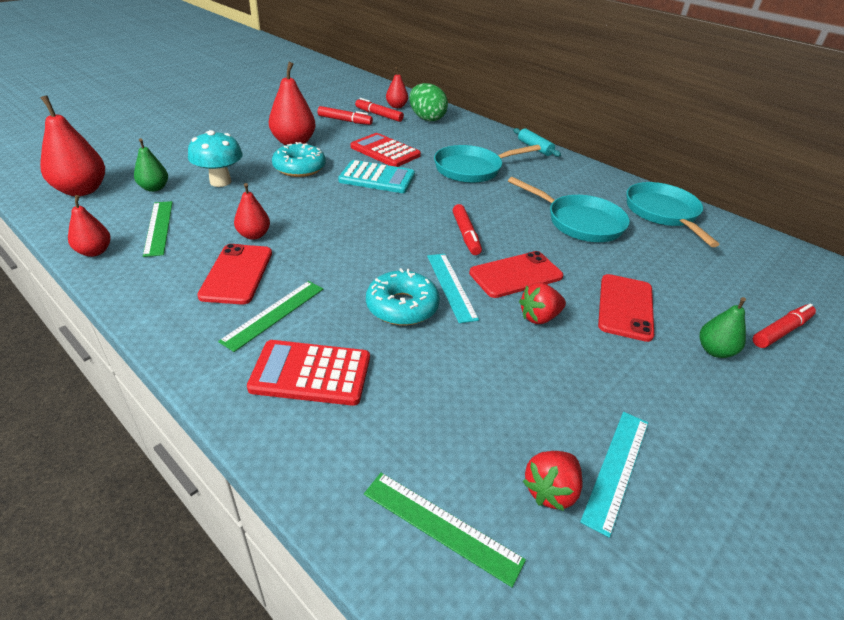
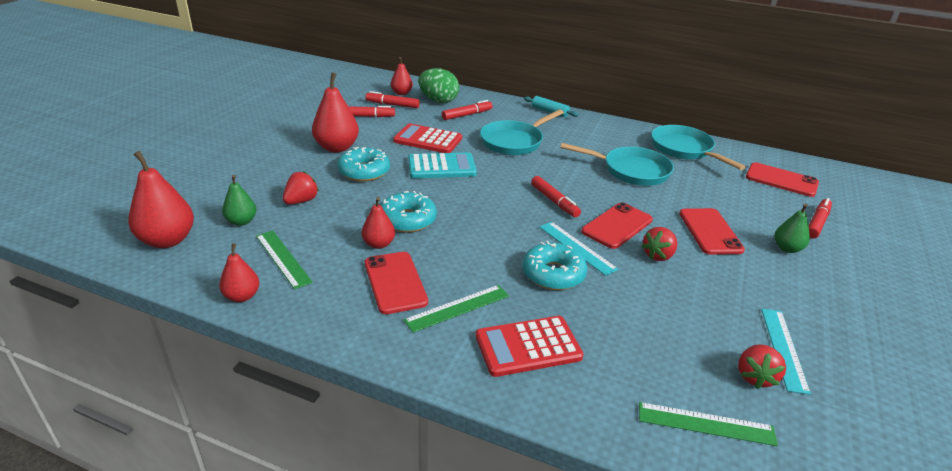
camera: 20 degrees left, 5 degrees down
(220, 182) = (301, 201): turquoise mushroom -> red strawberry
(274, 314) = (457, 308): green ruler -> green ruler turned 45 degrees clockwise
(301, 219) = (407, 220): none -> turquoise donut
(444, 136) = (467, 115): none -> red marker
(767, 271) = (781, 180): none -> red phone

